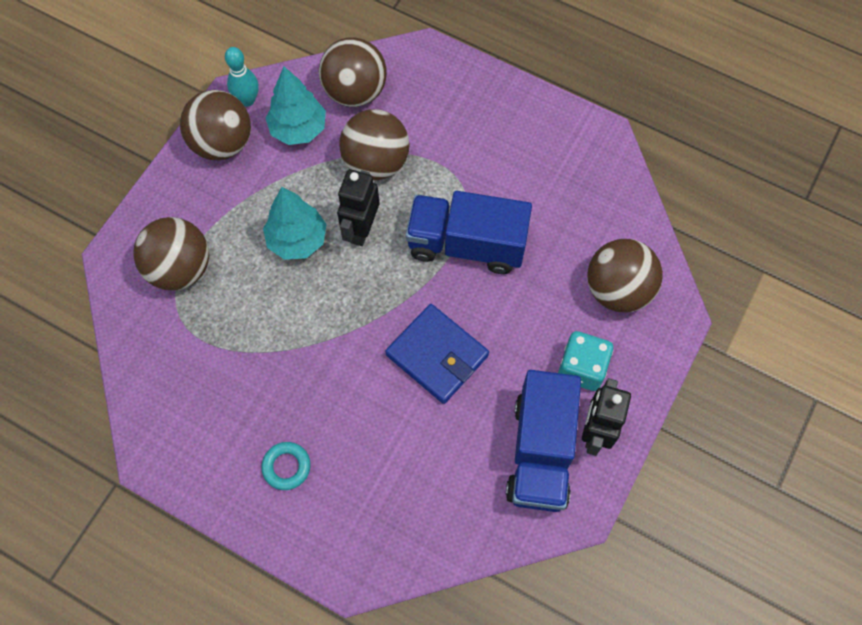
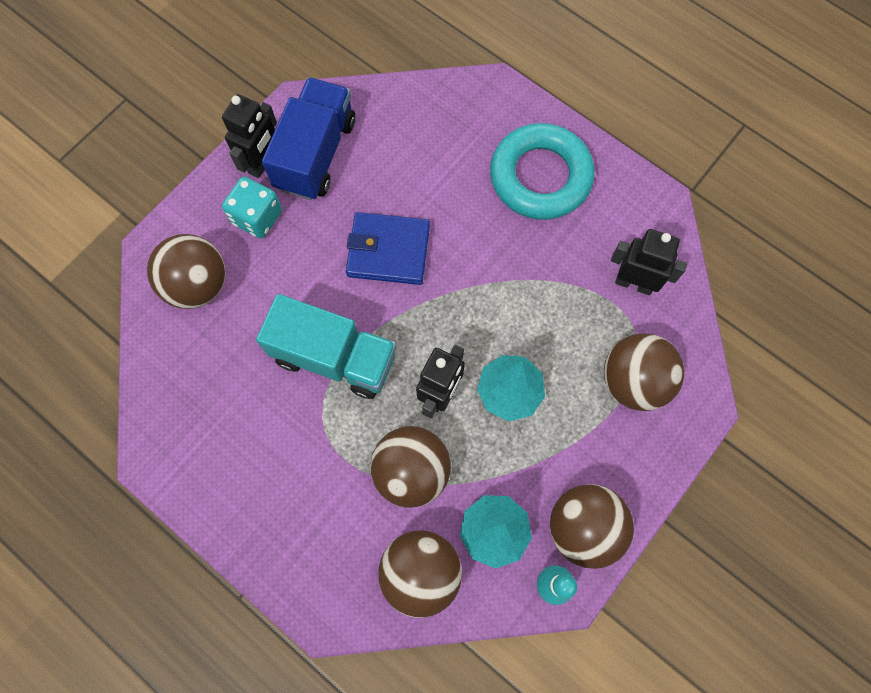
camera: 170 degrees left, 5 degrees up
(180, 363) = (634, 283): none -> black robot
(286, 467) = (540, 177): turquoise ring -> turquoise ring, size x2.36
(437, 355) = (388, 251): blue wallet -> blue wallet turned 45 degrees counterclockwise
(466, 244) = (334, 357): blue truck -> turquoise truck

